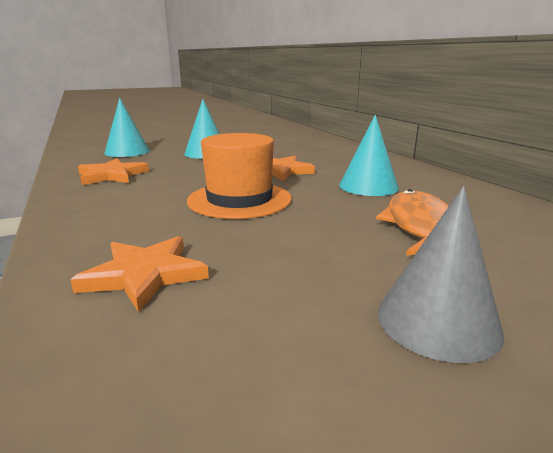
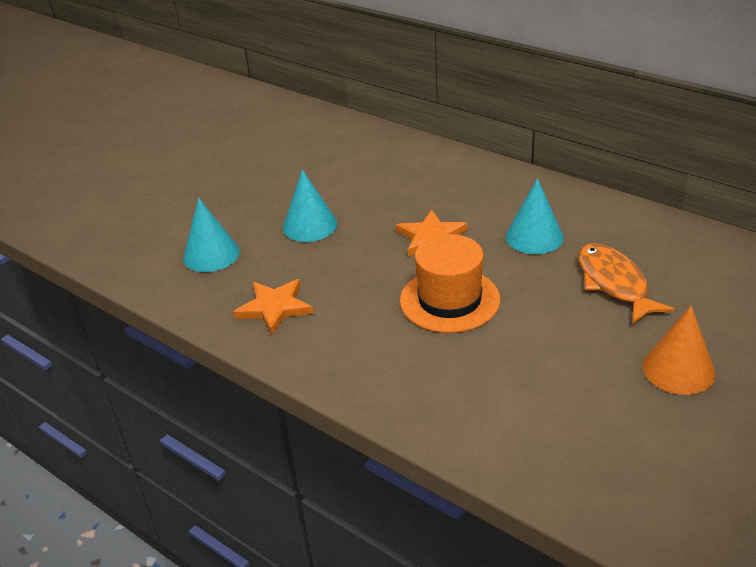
camera: 25 degrees left, 15 degrees up
(144, 275) = (489, 408): orange star -> none
(437, 321) = (678, 369): grey cone -> orange cone

